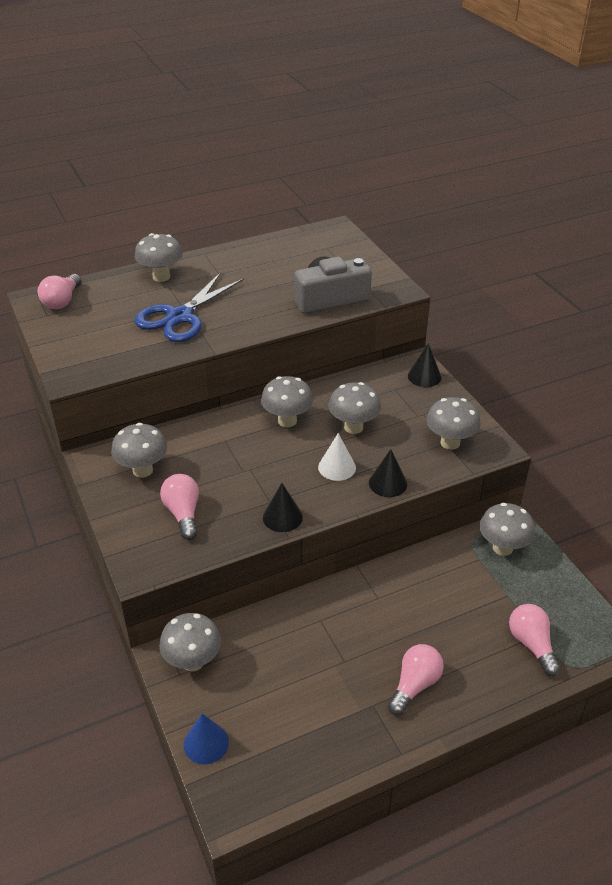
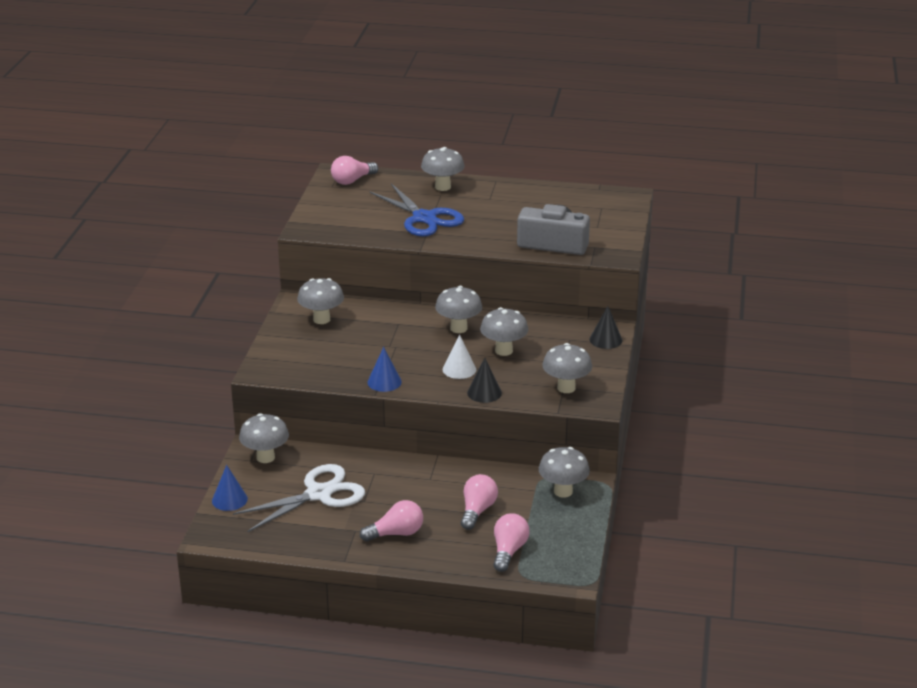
camera: 35 degrees right, 10 degrees down
(180, 317) = (424, 218): blue scissors -> blue scissors turned 105 degrees counterclockwise
(183, 513) = (320, 354): pink light bulb -> pink light bulb (477, 510)
(282, 517) = (384, 382): black cone -> blue cone
(292, 679) = (318, 494): none -> white scissors

